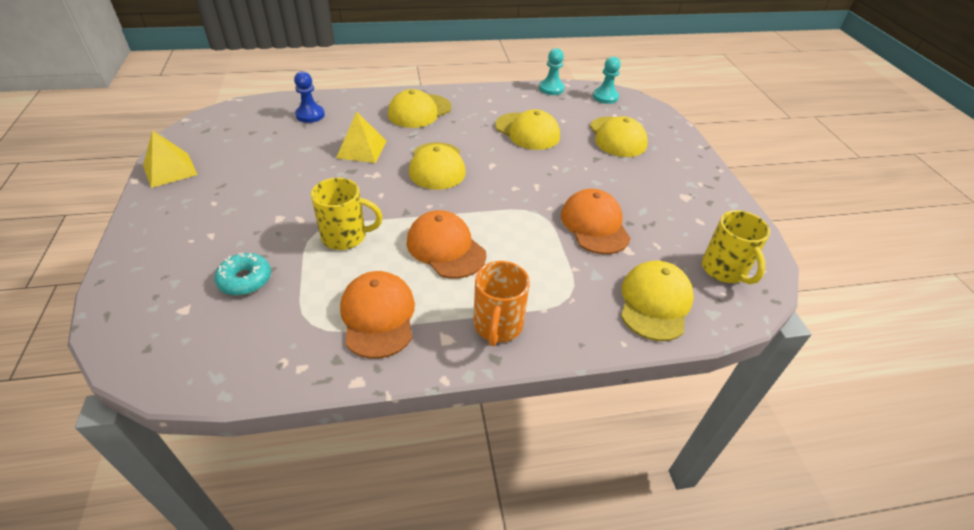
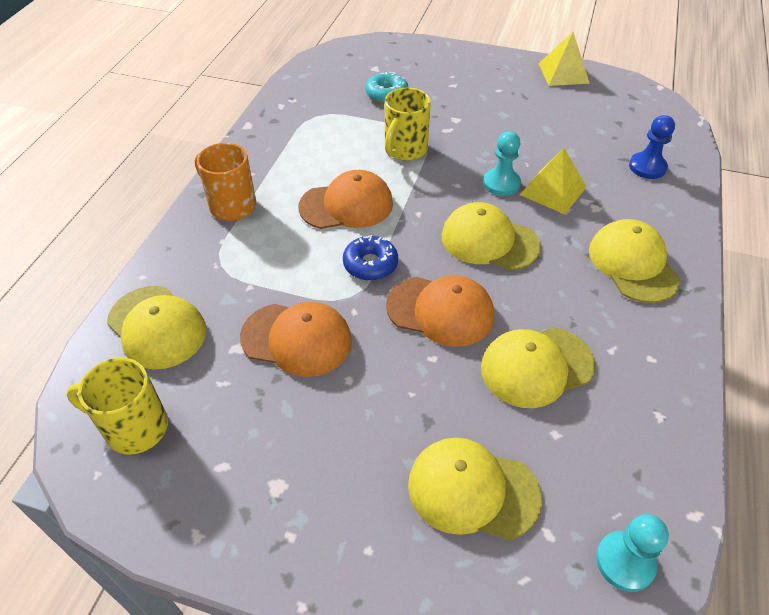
camera: 120 degrees right, 5 degrees up
(378, 316) = (297, 146): orange cap -> orange cap (440, 311)
(501, 213) = (370, 264): none -> blue donut
(551, 88) = (679, 474): turquoise pawn -> turquoise pawn (501, 183)

